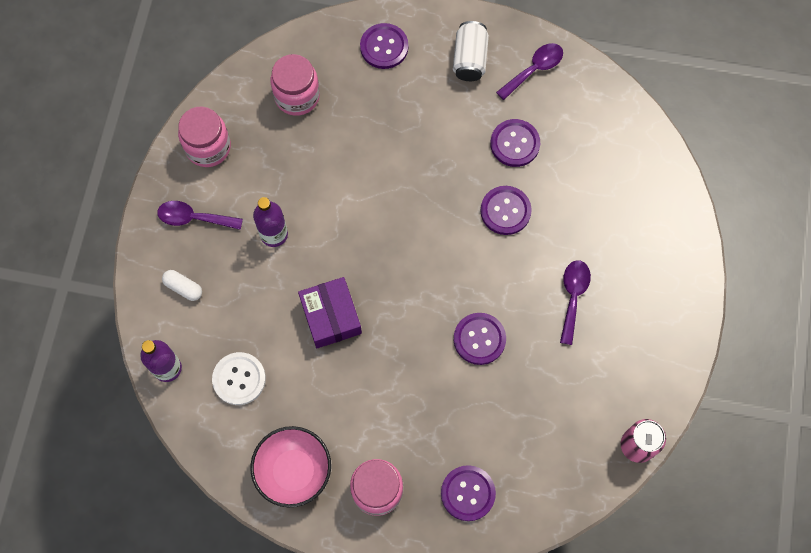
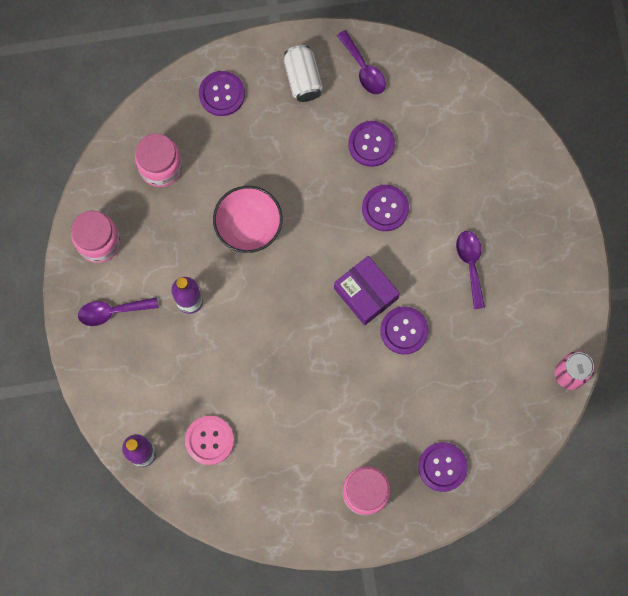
camera: 20 degrees left, 5 degrees up
(183, 288) = (128, 377): white capsule -> none
(239, 379) = (209, 440): white button -> pink button
(294, 471) = (288, 502): pink bowl -> pink bowl (249, 227)
(331, 316) = (268, 357): purple box -> purple box (365, 293)
(534, 69) = (364, 69): purple spoon -> purple spoon turned 120 degrees clockwise

